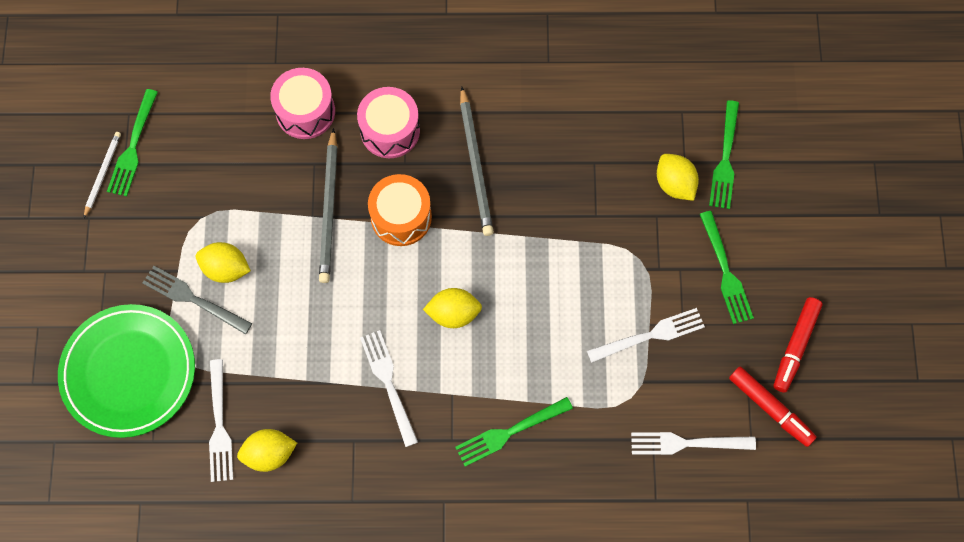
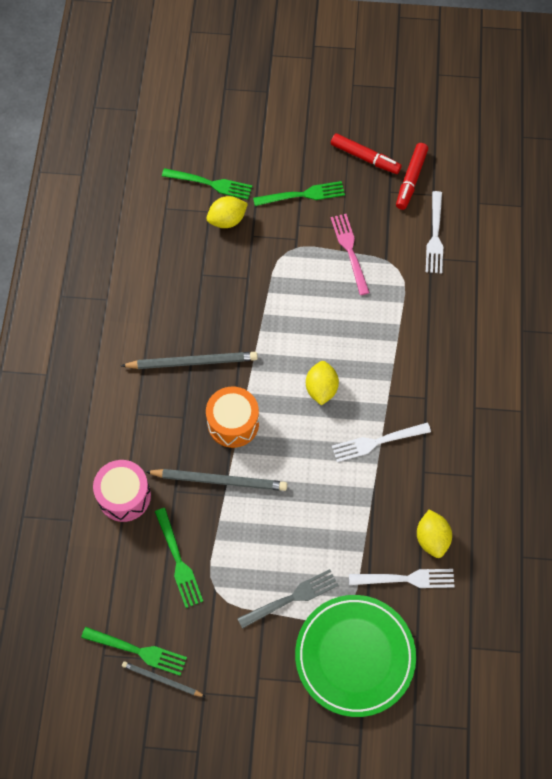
camera: 85 degrees left, 5 degrees down
(102, 174) = (161, 680): white pencil -> grey pencil
(193, 299) = (291, 598): grey fork -> grey fork turned 150 degrees counterclockwise
(226, 269) = (265, 569): yellow lemon -> none
(390, 130) = (152, 427): pink drum -> none
(510, 432) = (421, 355): green fork -> green fork (178, 561)
(650, 335) = (350, 251): white fork -> pink fork
(770, 408) = (411, 179): red marker -> red marker turned 150 degrees clockwise

